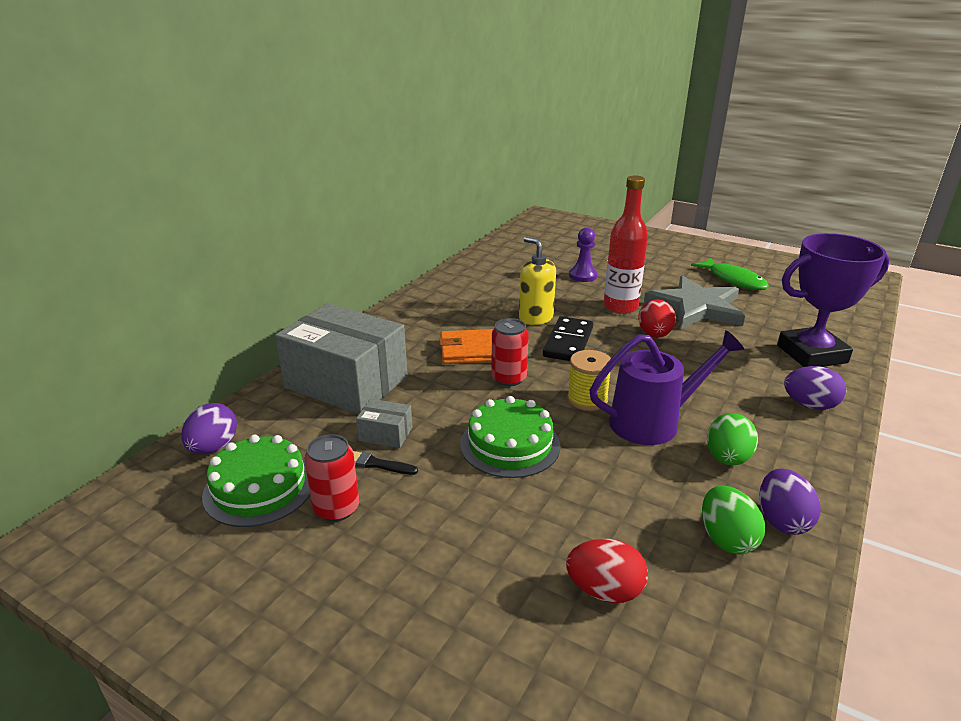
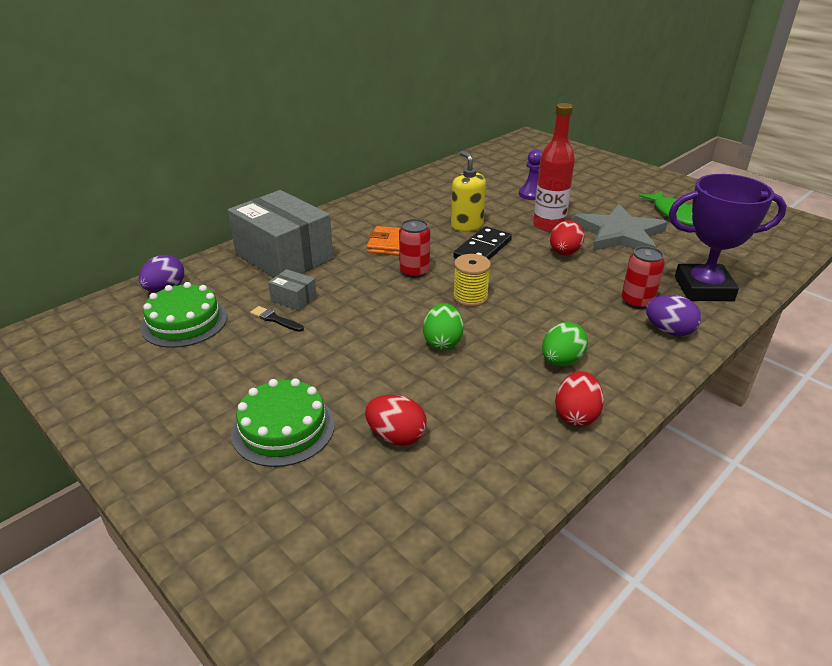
camera: 15 degrees right, 5 degrees up
(336, 508) = (231, 345): red can -> red can (637, 302)
(510, 444) = (385, 322): green cake -> green cake (283, 428)
(654, 421) = (516, 323): purple watering can -> none
(726, 539) = (518, 420): green egg -> green egg (442, 342)
(782, 520) = (576, 415): purple egg -> red egg

